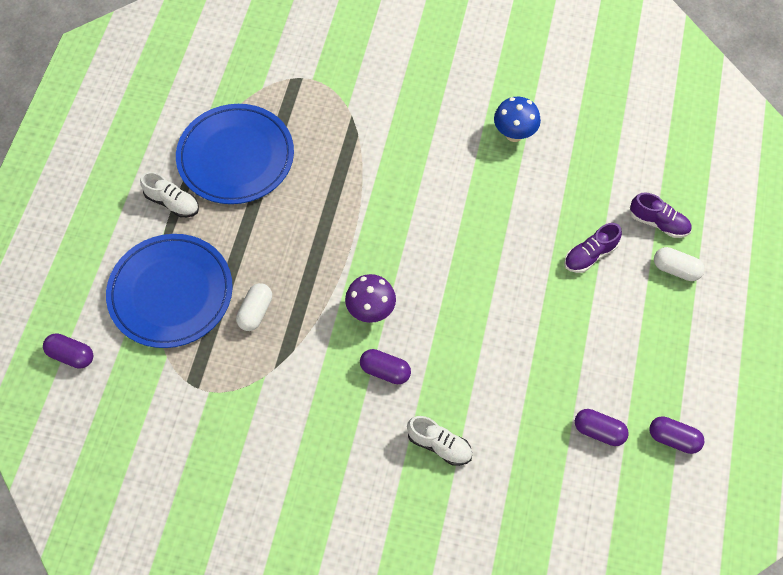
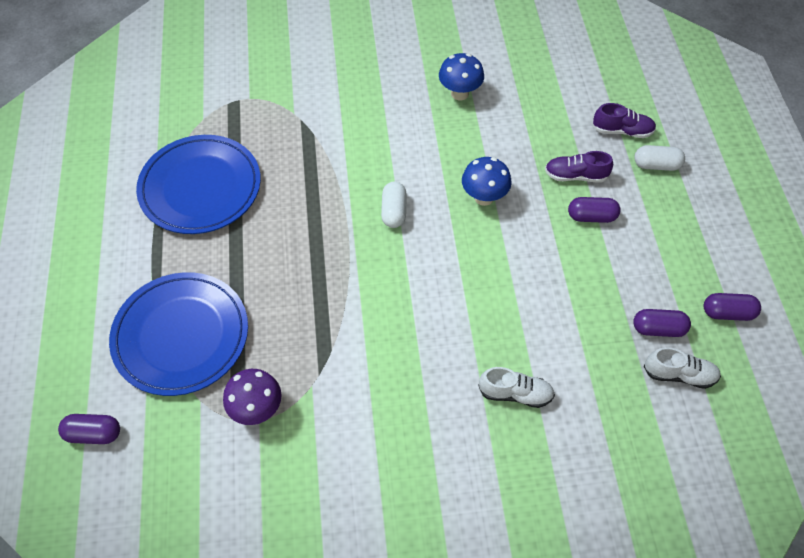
camera: 20 degrees left, 5 degrees down
(172, 202) = (150, 248): white shoe -> white shoe (679, 374)
(255, 312) = (277, 326): white capsule -> white capsule (394, 211)
(371, 311) = (393, 288): purple mushroom -> purple mushroom (257, 409)
(385, 371) = (431, 340): purple capsule -> purple capsule (591, 217)
(491, 249) = (484, 197): none -> blue mushroom
(590, 255) = (575, 176): purple shoe -> purple shoe turned 60 degrees clockwise

